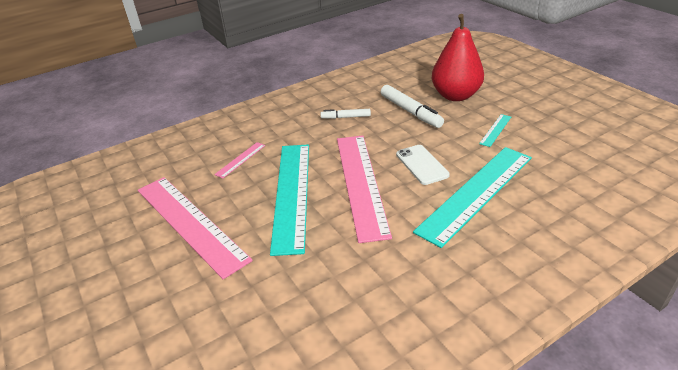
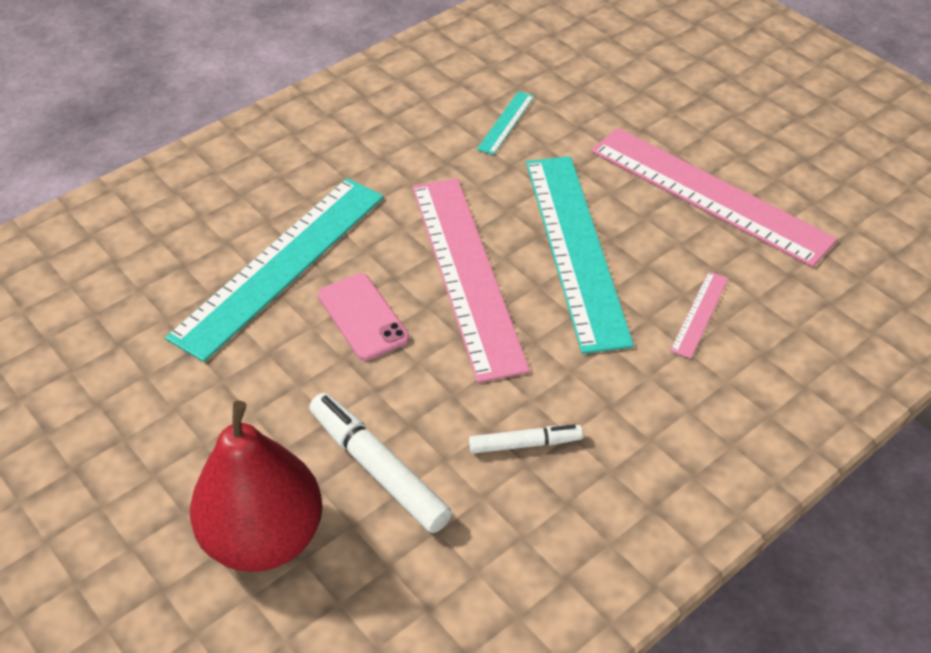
camera: 170 degrees right, 10 degrees up
(422, 165) = (363, 317): white phone -> pink phone
(495, 130) = (205, 413): turquoise ruler -> turquoise ruler (506, 122)

